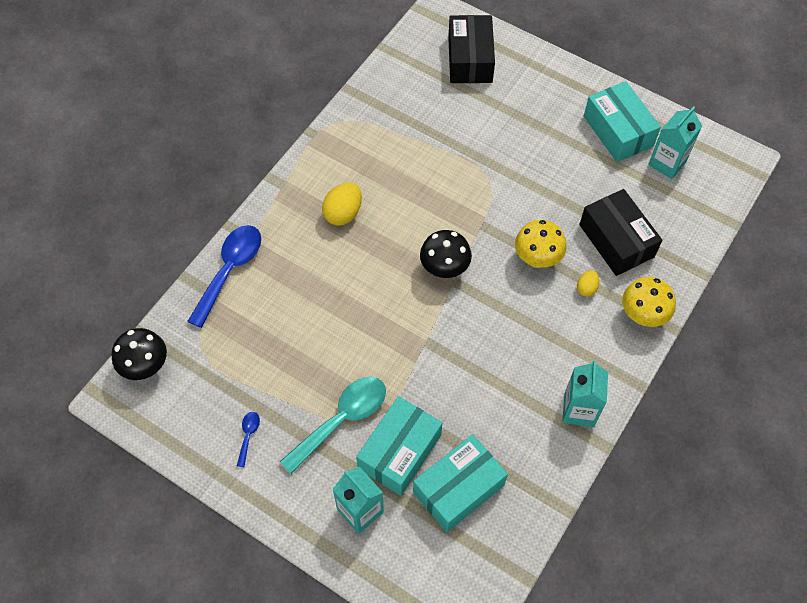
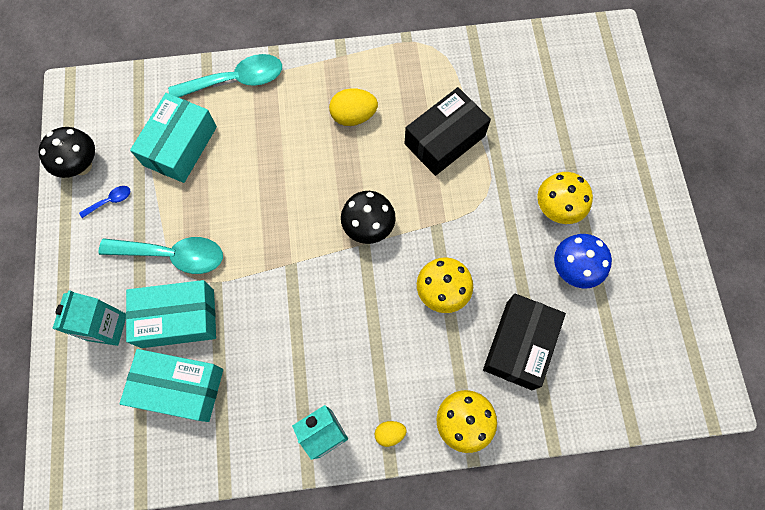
camera: 50 degrees right, 10 degrees up
(146, 366) = (113, 91): black mushroom -> black mushroom (81, 166)
(230, 271) = (236, 80): blue spoon -> turquoise spoon
(470, 59) = (590, 93): black box -> black box (444, 140)
(537, 145) = (556, 209): none -> yellow mushroom
(586, 288) = (448, 354): yellow egg -> yellow egg (389, 433)
(590, 169) = (573, 269): none -> blue mushroom
(618, 131) = (636, 264): turquoise box -> turquoise box (180, 146)
(667, 163) = (643, 331): turquoise carton -> none

